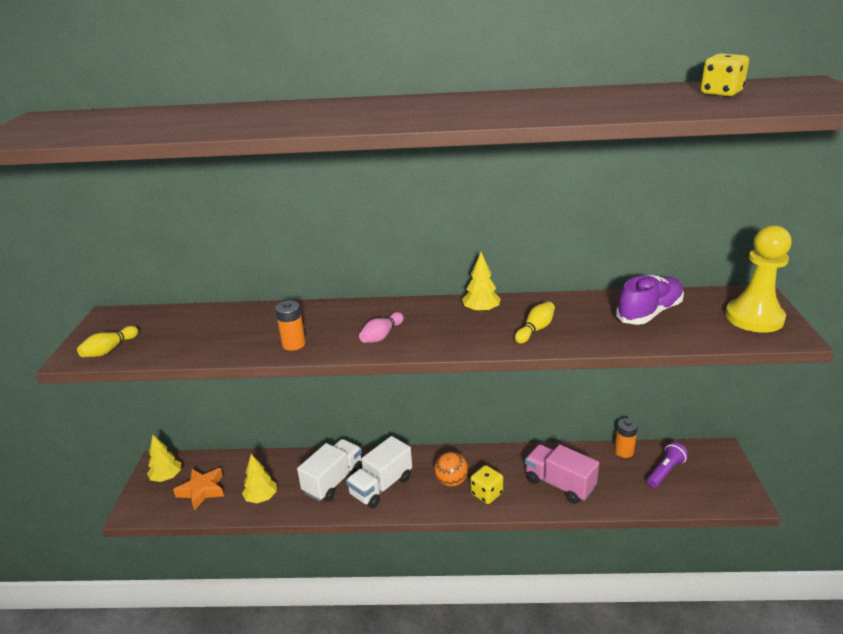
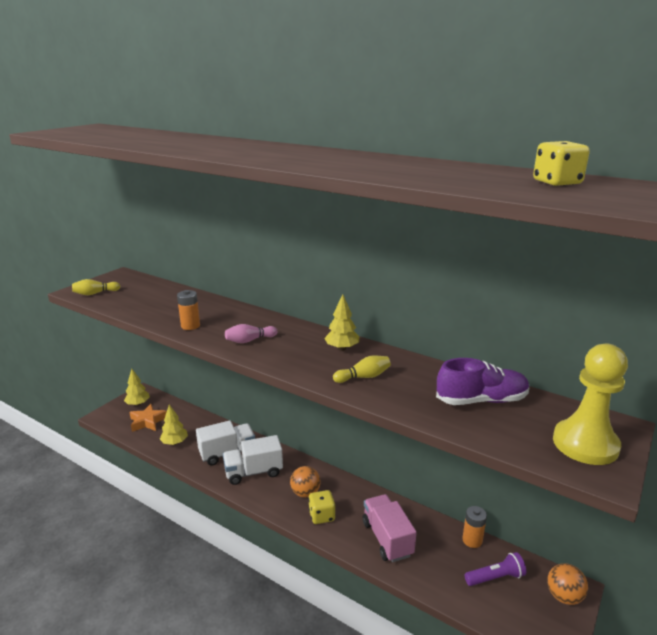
camera: 30 degrees right, 5 degrees down
(719, 460) = (564, 596): none -> orange ball

